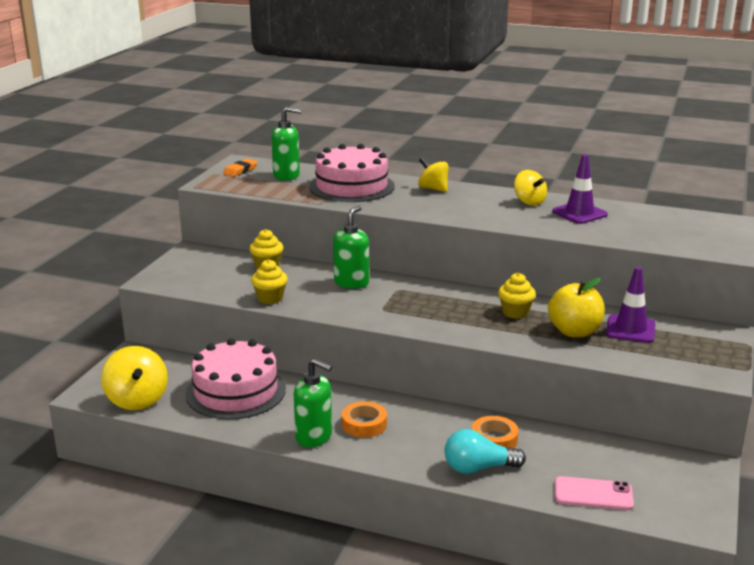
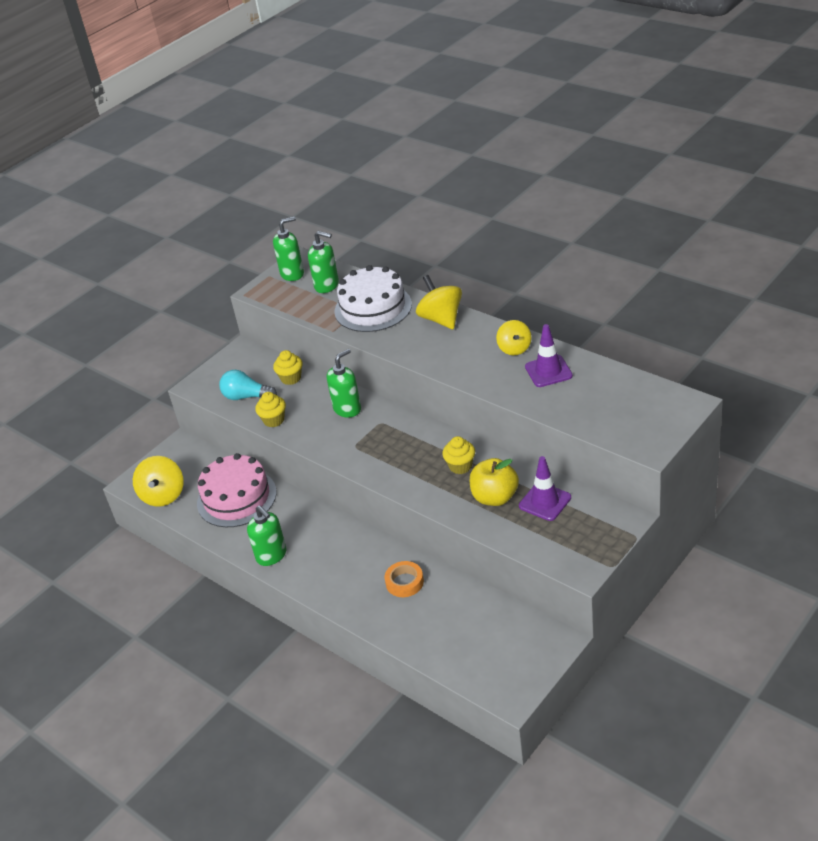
camera: 25 degrees right, 15 degrees up
(240, 171) = (292, 274): orange eraser -> green soap dispenser
(352, 186) = (373, 308): pink cake -> white cake
(364, 424) = (314, 549): orange tape -> none
(433, 189) = (441, 319): yellow spinning top -> yellow spinning top, size x1.51
(478, 468) = (376, 609): turquoise light bulb -> turquoise light bulb (246, 396)
(593, 494) = (447, 651): pink phone -> none

